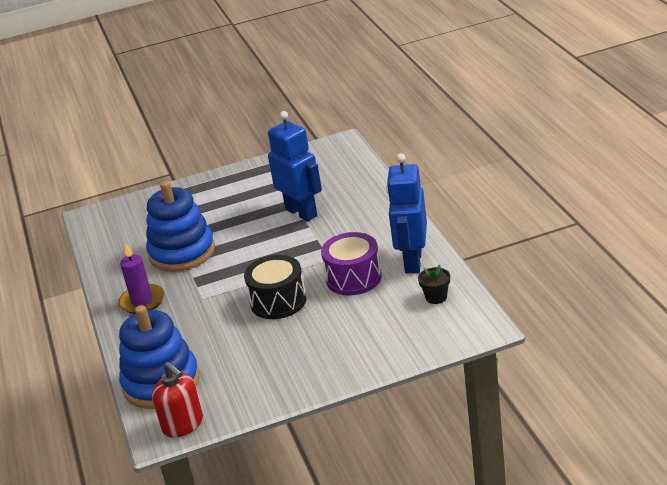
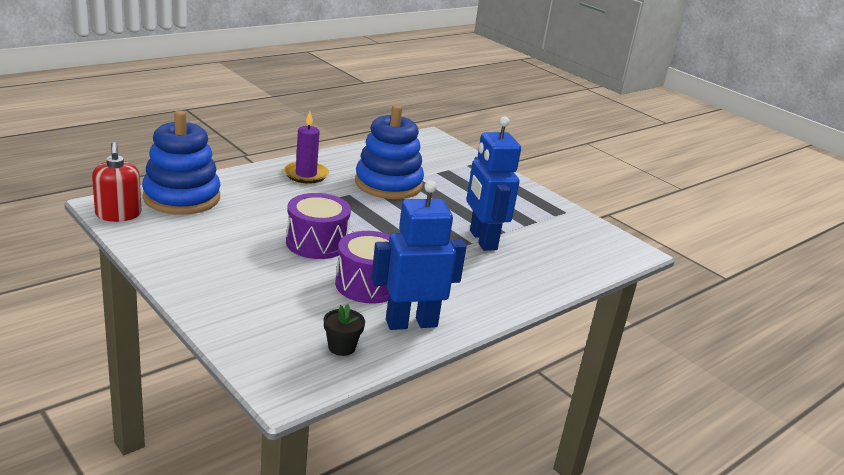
camera: 60 degrees right, 5 degrees down
(183, 424) = (118, 214): red soap dispenser -> red soap dispenser turned 45 degrees counterclockwise
(278, 301) = (317, 243): black drum -> purple drum
(301, 212) = (482, 240): blue robot -> blue robot turned 135 degrees clockwise

